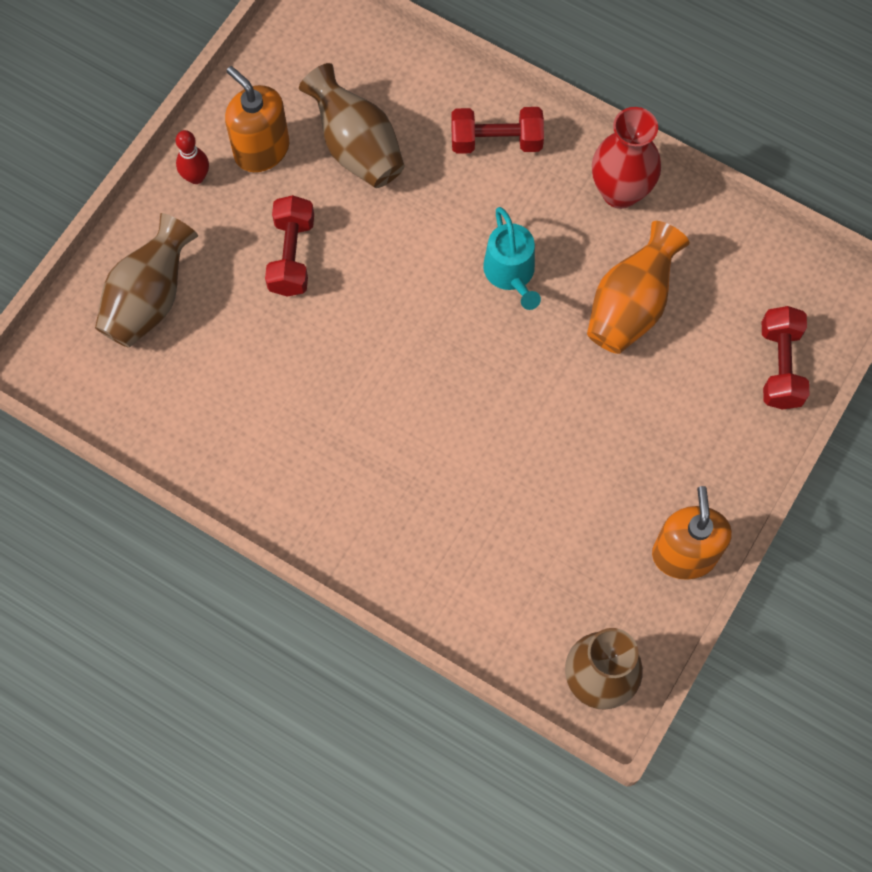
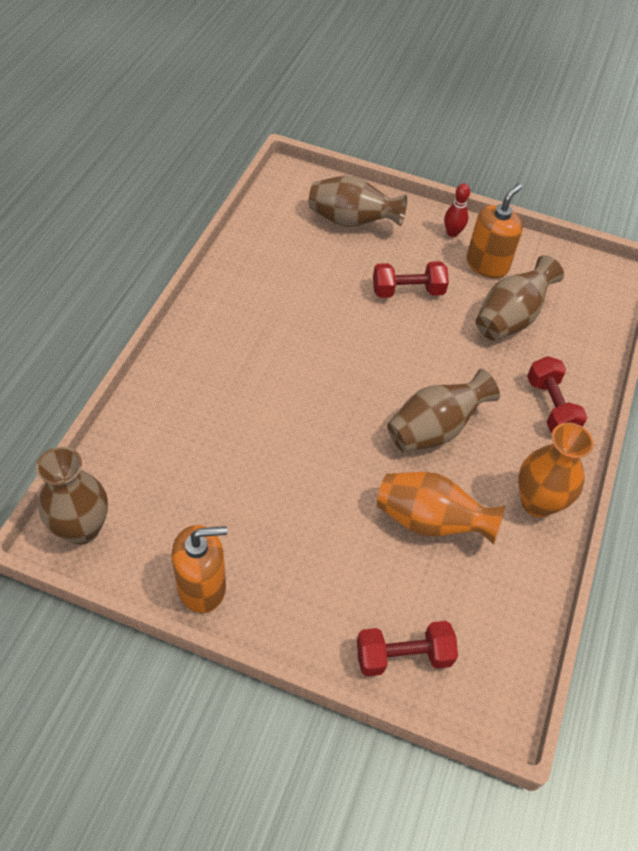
camera: 75 degrees right, 15 degrees down
(511, 273) = (434, 429): turquoise watering can -> brown vase
(620, 192) = (537, 502): red vase -> orange vase

